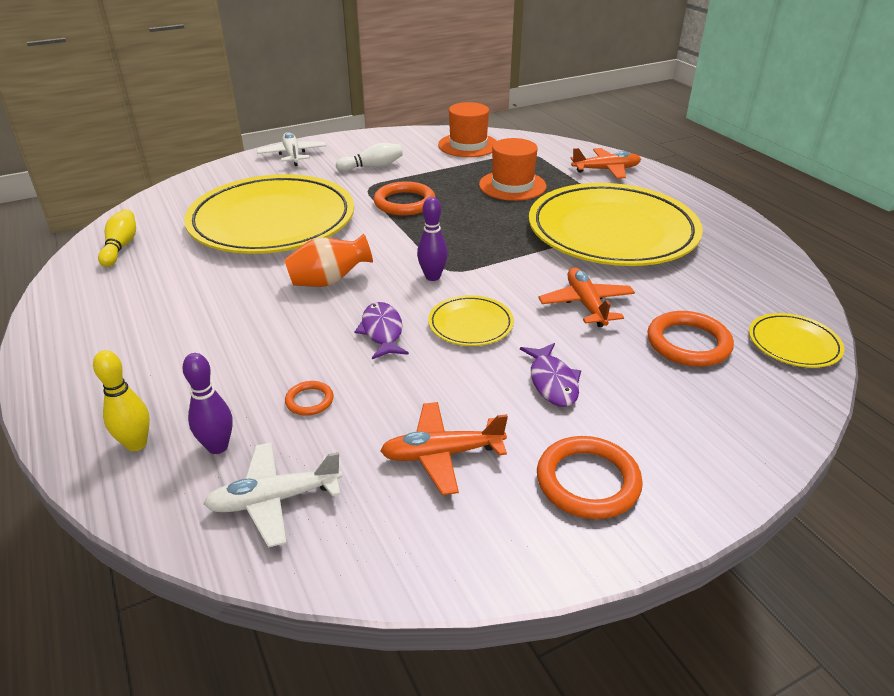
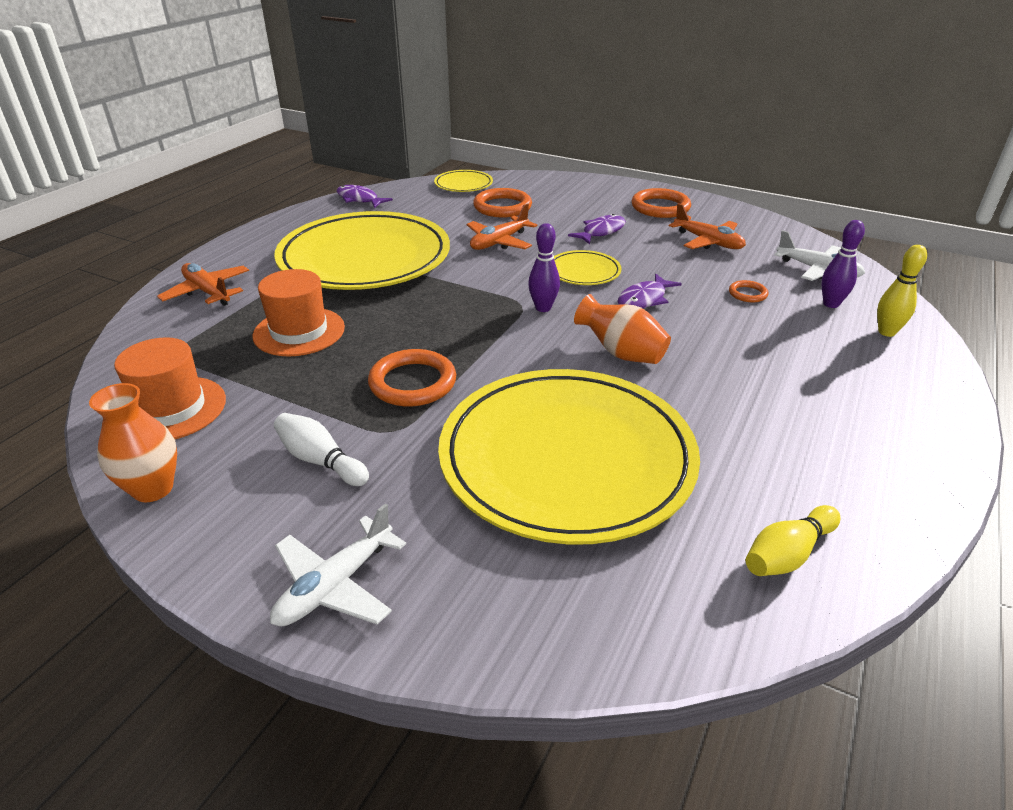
camera: 125 degrees left, 0 degrees up
(407, 135) = (153, 488): none -> orange vase
(774, 263) = (359, 199): none -> purple fish

